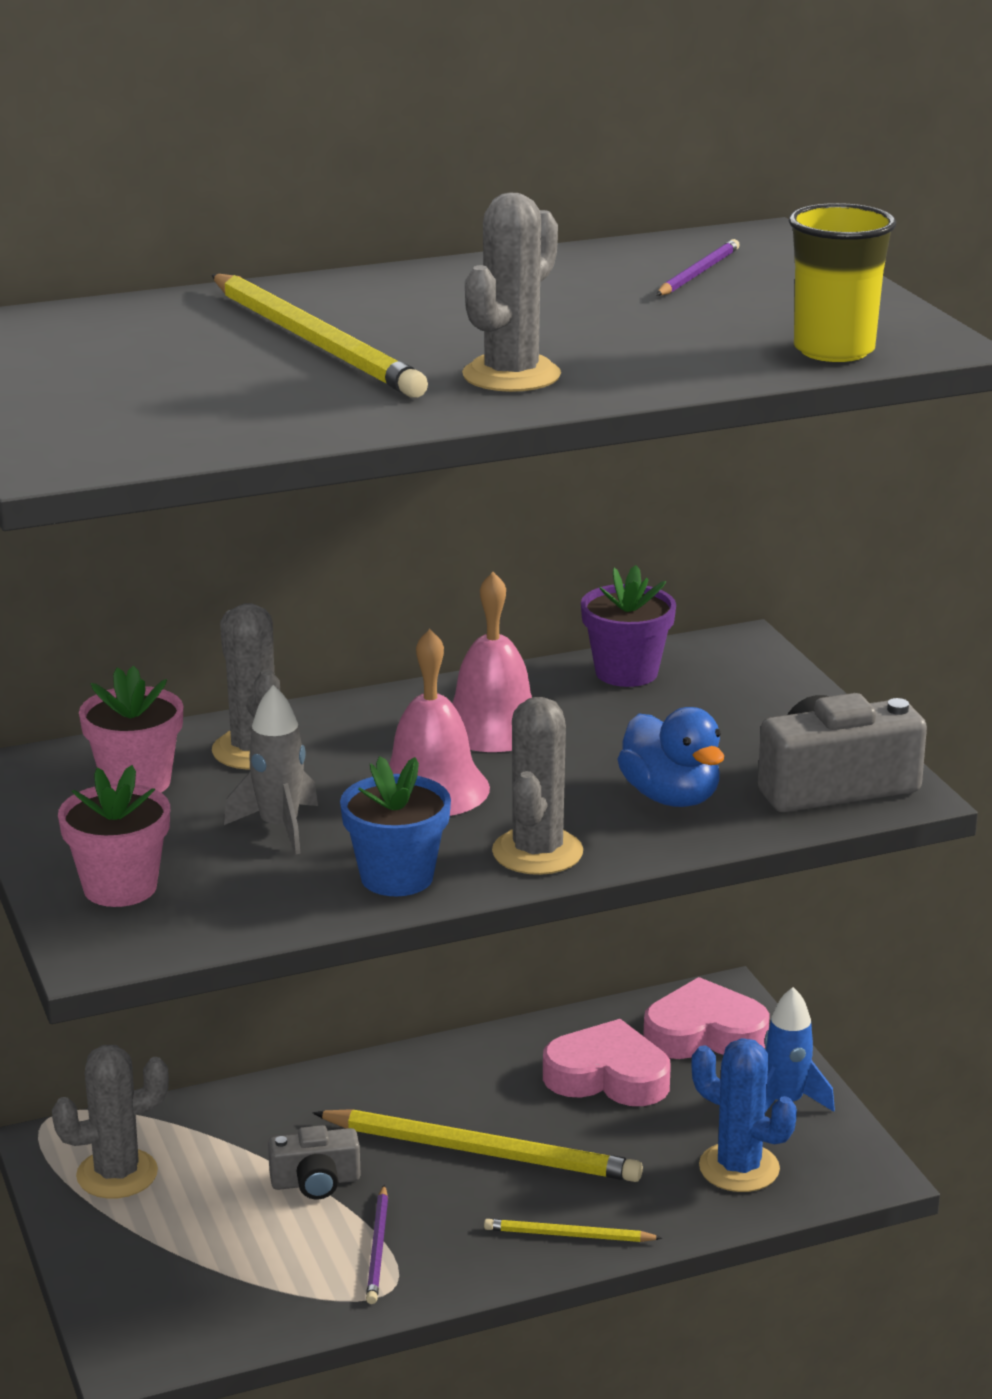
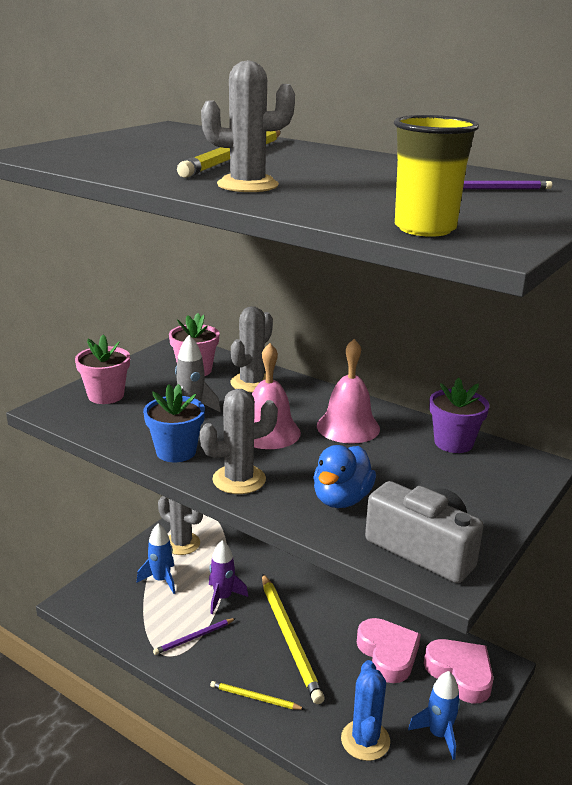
camera: 55 degrees right, 0 degrees up
(191, 1233) = (161, 580): none -> blue rocket
(315, 1182) = (223, 598): grey camera -> purple rocket
(568, 1235) = (254, 698): yellow pencil -> yellow pencil turned 45 degrees counterclockwise

